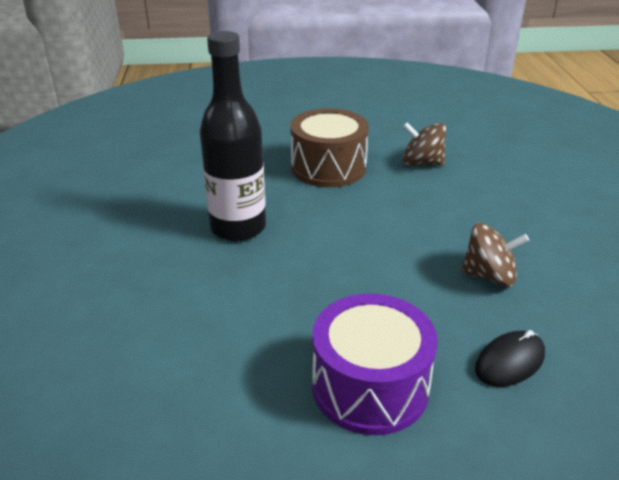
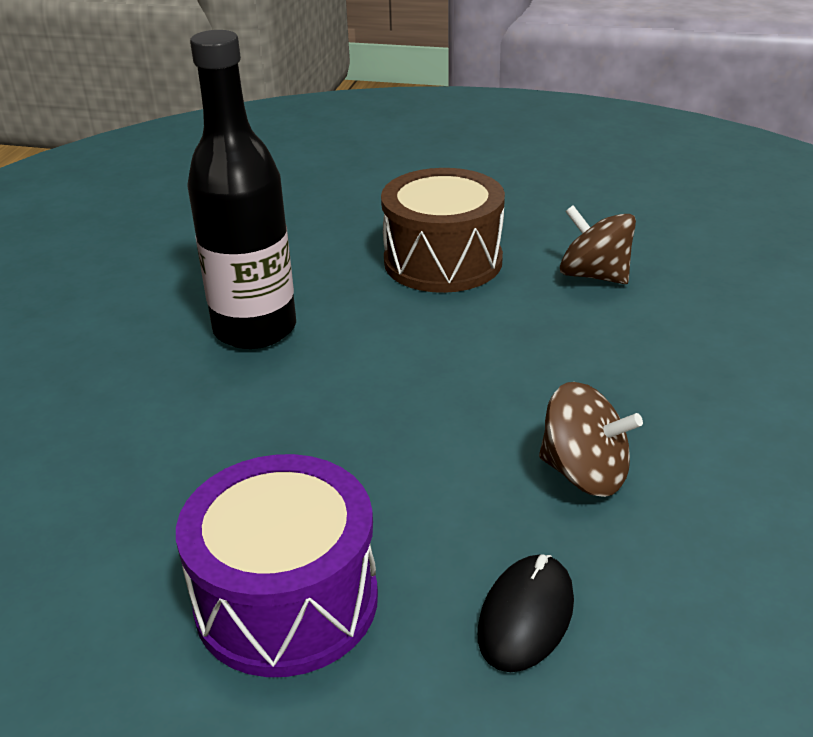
camera: 20 degrees right, 0 degrees up
(510, 362) = (526, 616): black mouse -> black mouse turned 45 degrees counterclockwise

